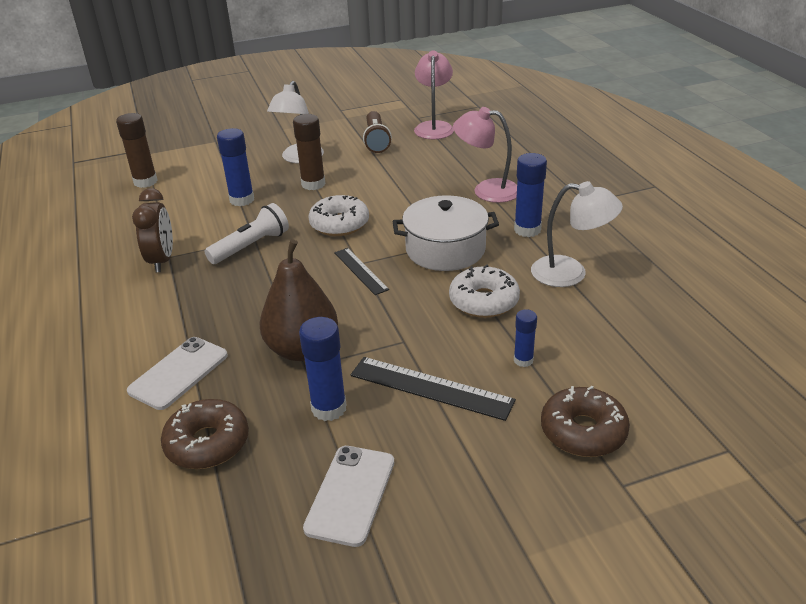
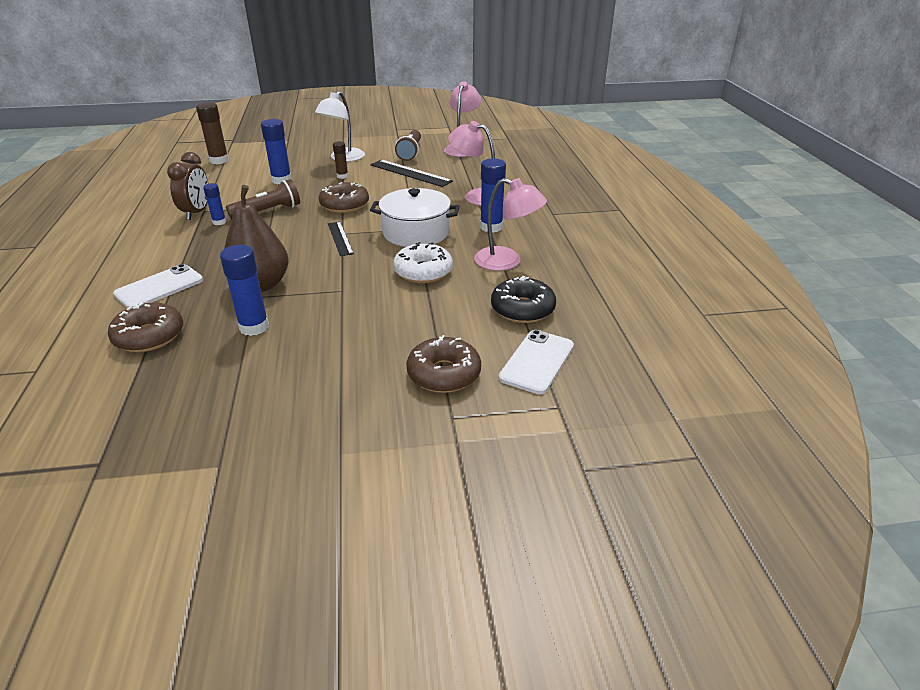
camera: 10 degrees right, 0 degrees up
(251, 246) = (268, 211): white flashlight -> brown flashlight
(313, 184) = (342, 176): brown glue stick -> brown glue stick, size x0.59
(339, 224) = (344, 205): white donut -> brown donut
(350, 494) = (231, 387): white phone -> white phone (537, 362)
(431, 388) = (341, 325): black ruler -> black ruler (410, 173)
(523, 360) = (428, 317): blue glue stick -> blue glue stick (219, 222)
(570, 273) = (507, 262): white lamp -> pink lamp
(622, 332) = (522, 309): none -> black donut

